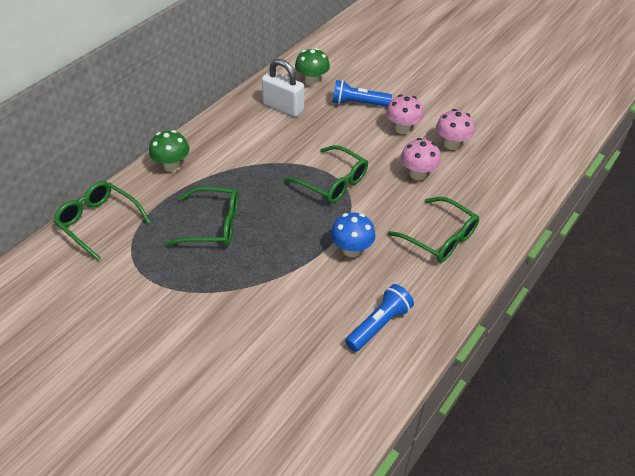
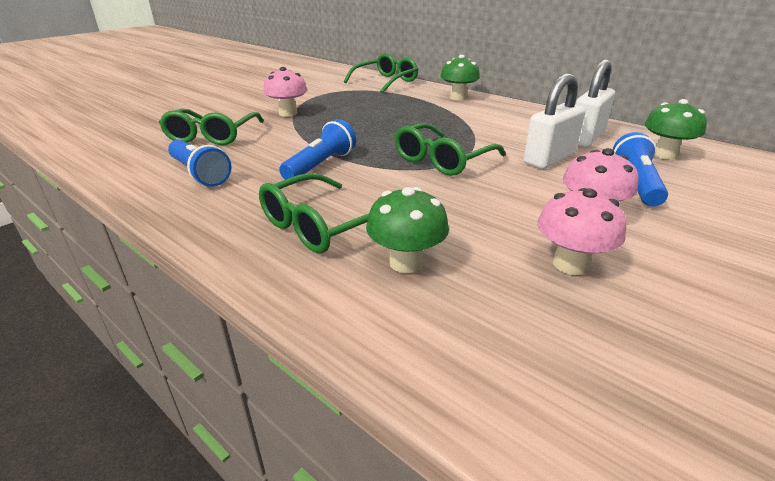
camera: 95 degrees right, 15 degrees down
(213, 225) = (376, 111): green glasses -> green glasses (211, 136)
(324, 131) = (549, 159): none -> white padlock
(351, 250) = (321, 165): blue mushroom -> blue flashlight
(417, 174) = (470, 220): pink mushroom -> pink mushroom (288, 113)
(467, 200) = (406, 263): none -> green mushroom

